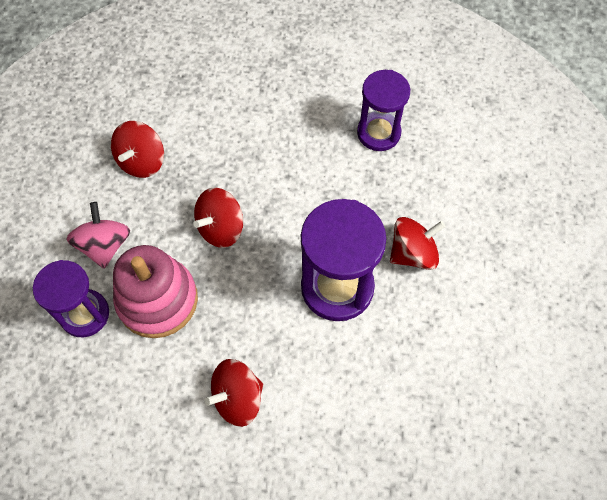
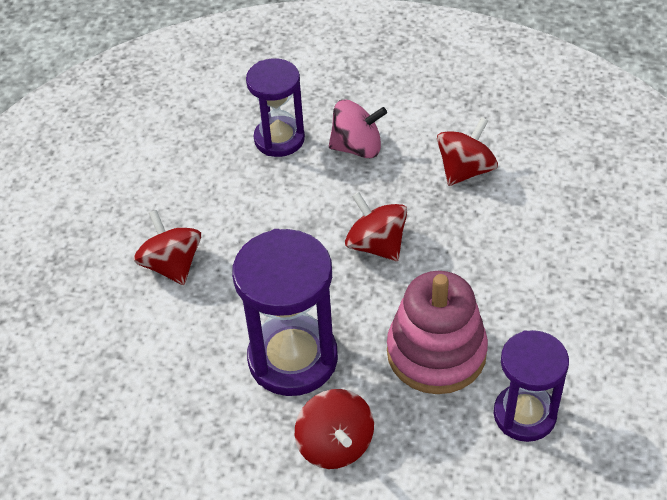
camera: 95 degrees right, 15 degrees down
(142, 161) = (465, 170): red spinning top -> red spinning top turned 105 degrees clockwise
(157, 300) = (290, 194): pink stacking toy -> pink stacking toy (436, 352)

